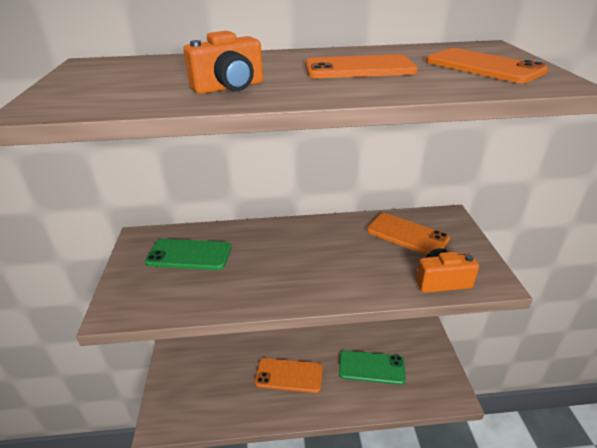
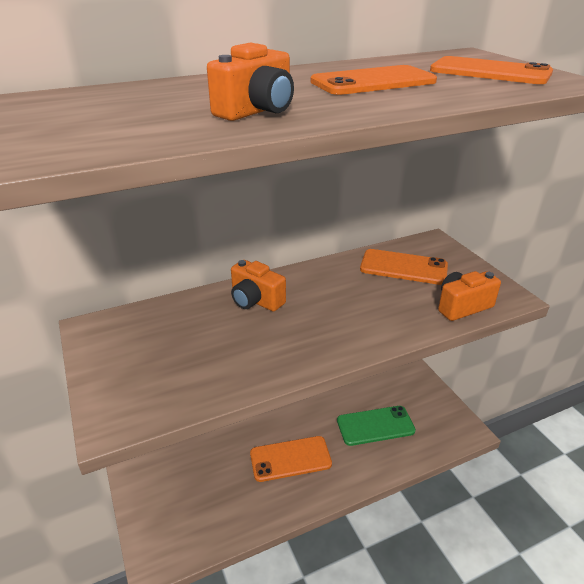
camera: 20 degrees left, 0 degrees up
(189, 255) = (171, 335): green phone -> none
(266, 240) = (255, 300): none -> orange camera

